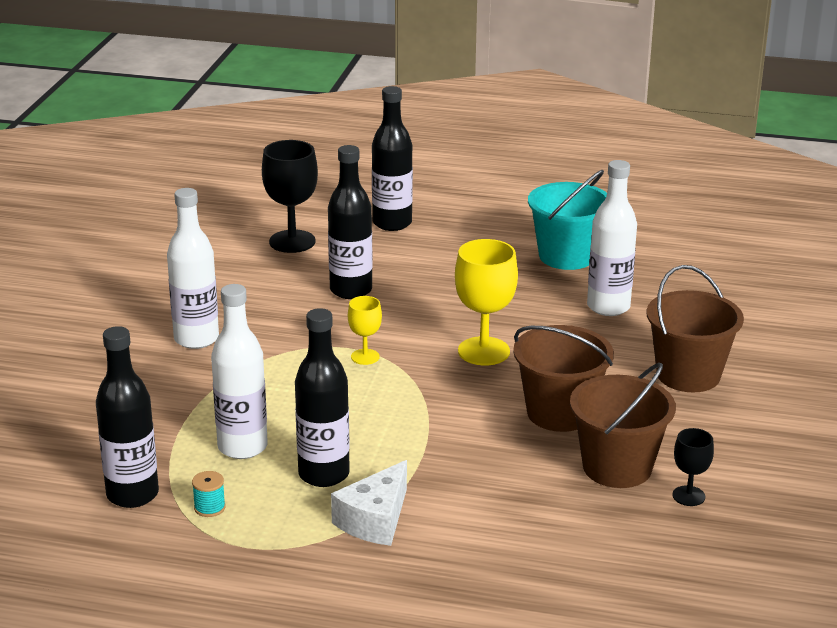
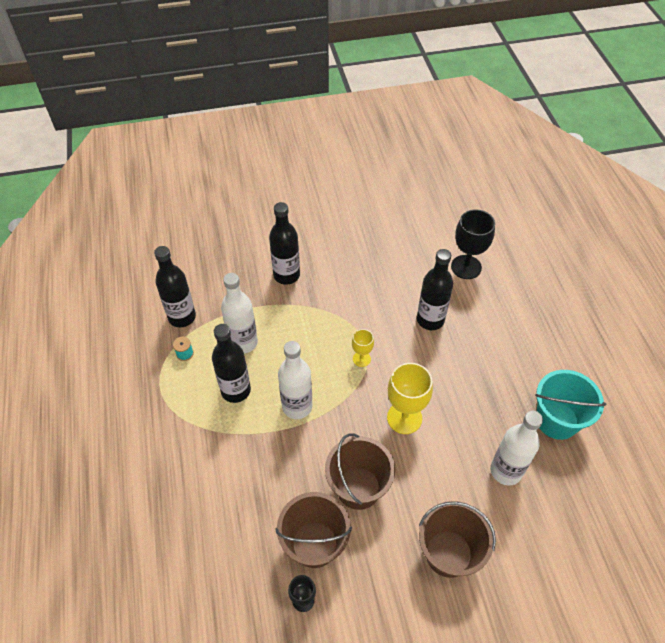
camera: 65 degrees right, 25 degrees up
(196, 339) = (333, 274): white bottle -> white bottle (297, 406)
(375, 520) = (205, 433): white cheese -> none
(392, 223) = (526, 305): black bottle -> black bottle (286, 275)

